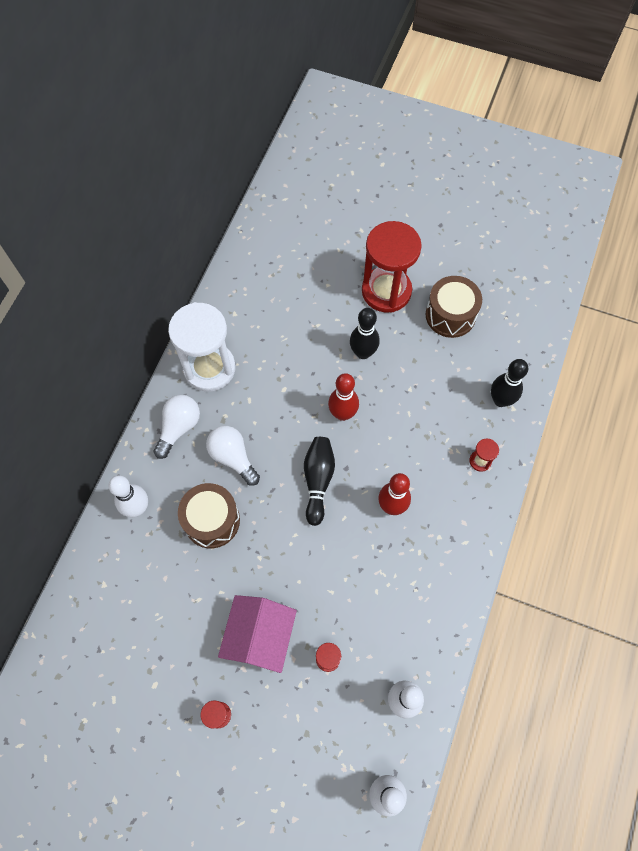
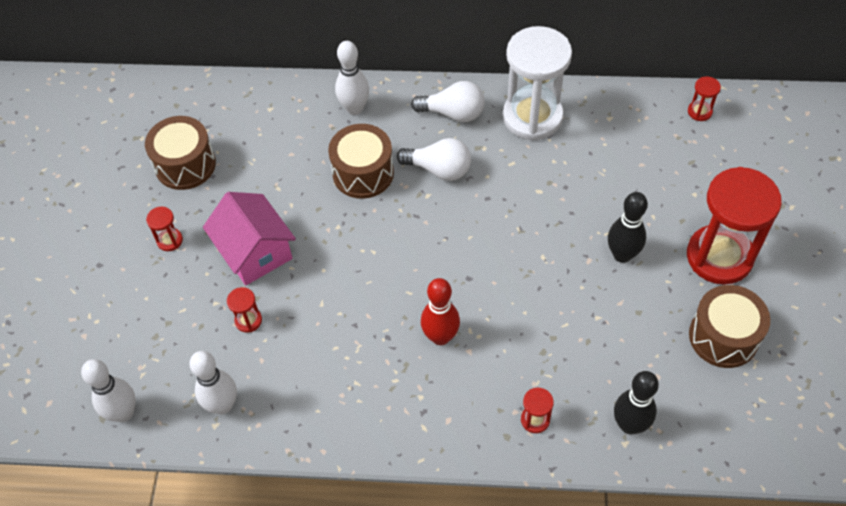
camera: 75 degrees right, 10 degrees down
(136, 682) = (185, 165): none -> brown drum
(233, 457) = (439, 169): white light bulb -> white light bulb turned 75 degrees clockwise
(255, 251) = (699, 112): none -> red hourglass
(260, 637) = (255, 252): pink house -> pink house turned 60 degrees clockwise
(318, 481) = (443, 255): black bowling pin -> none
(342, 414) = (534, 256): red bowling pin -> none

